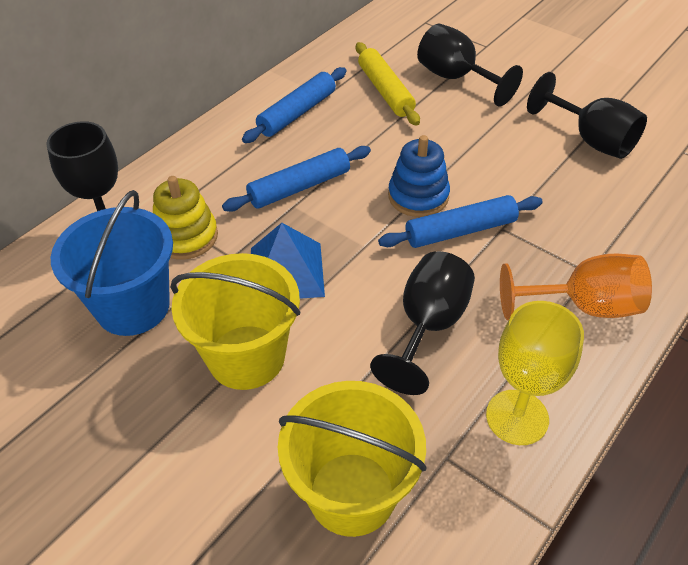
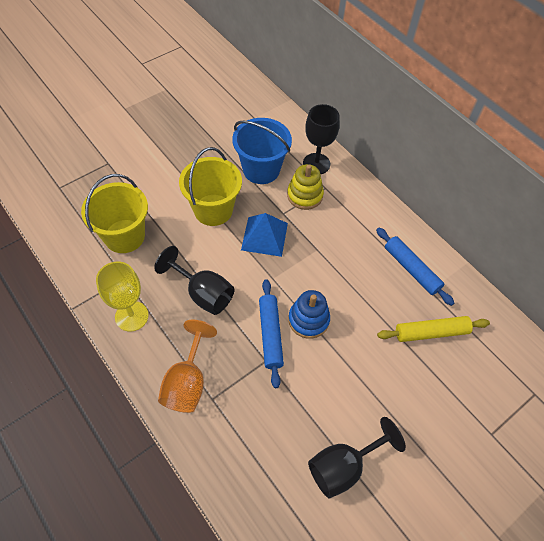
camera: 100 degrees right, 10 degrees up
(299, 187) = (333, 256): blue rolling pin -> none
(456, 78) = (442, 390): black goblet -> none

